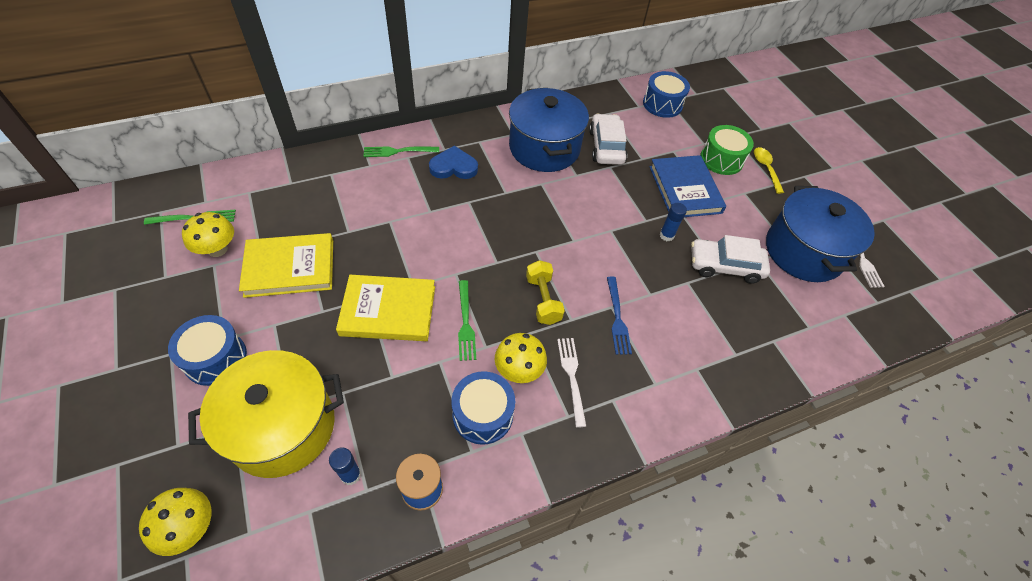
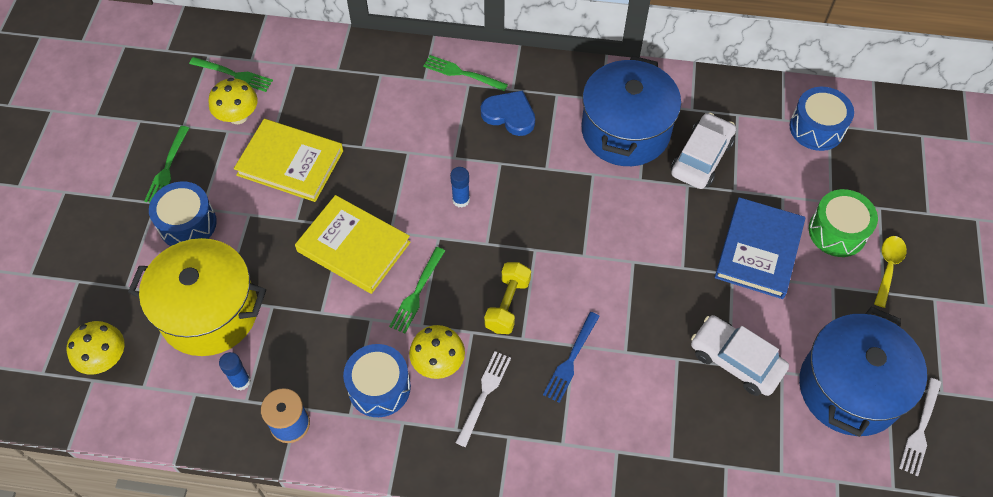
camera: 35 degrees right, 5 degrees up
(167, 318) = (167, 168): none -> green fork
(666, 235) = (693, 295): blue glue stick -> blue glue stick (461, 200)

